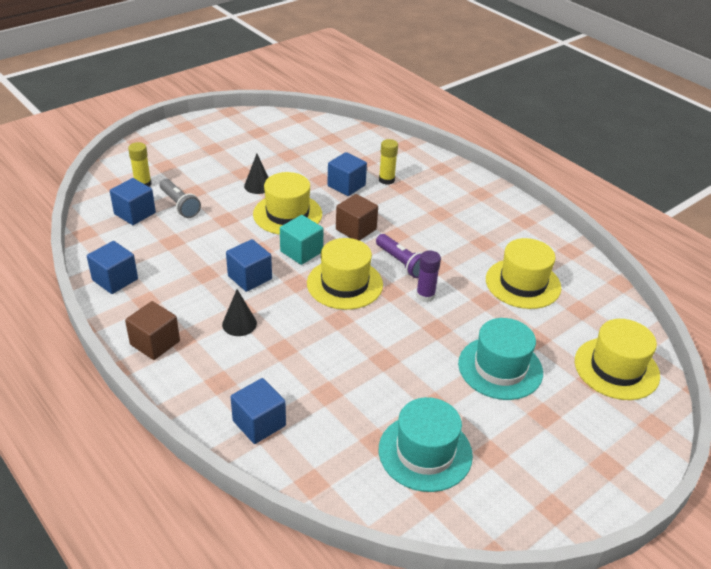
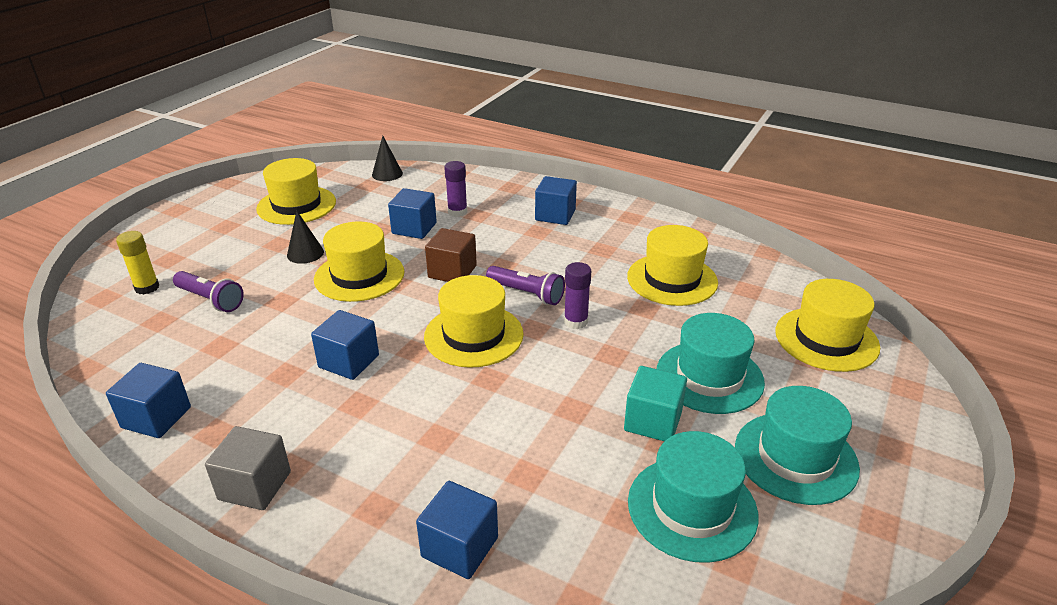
camera: 20 degrees left, 5 degrees down
(135, 213) = (150, 325): blue cube -> blue cube (555, 215)
(155, 343) = (255, 485): brown cube -> grey cube
(179, 205) = (210, 300): grey flashlight -> purple flashlight
(239, 324) = (364, 423): black cone -> black cone (387, 174)
(269, 143) = (296, 205): none -> yellow hat
(301, 252) = (399, 313): turquoise cube -> turquoise cube (653, 421)
(386, 180) = (457, 212): yellow glue stick -> purple glue stick
(524, 445) = (795, 457): none -> turquoise hat

